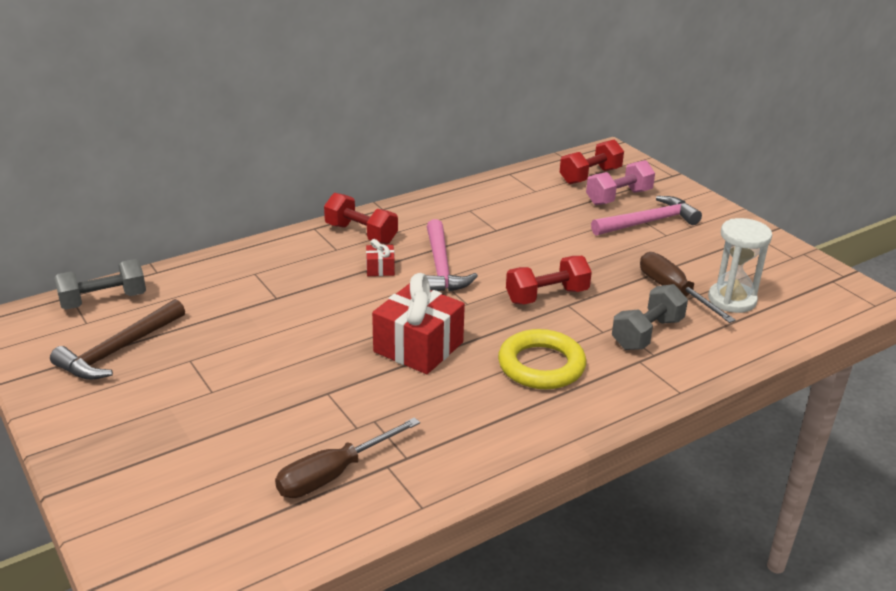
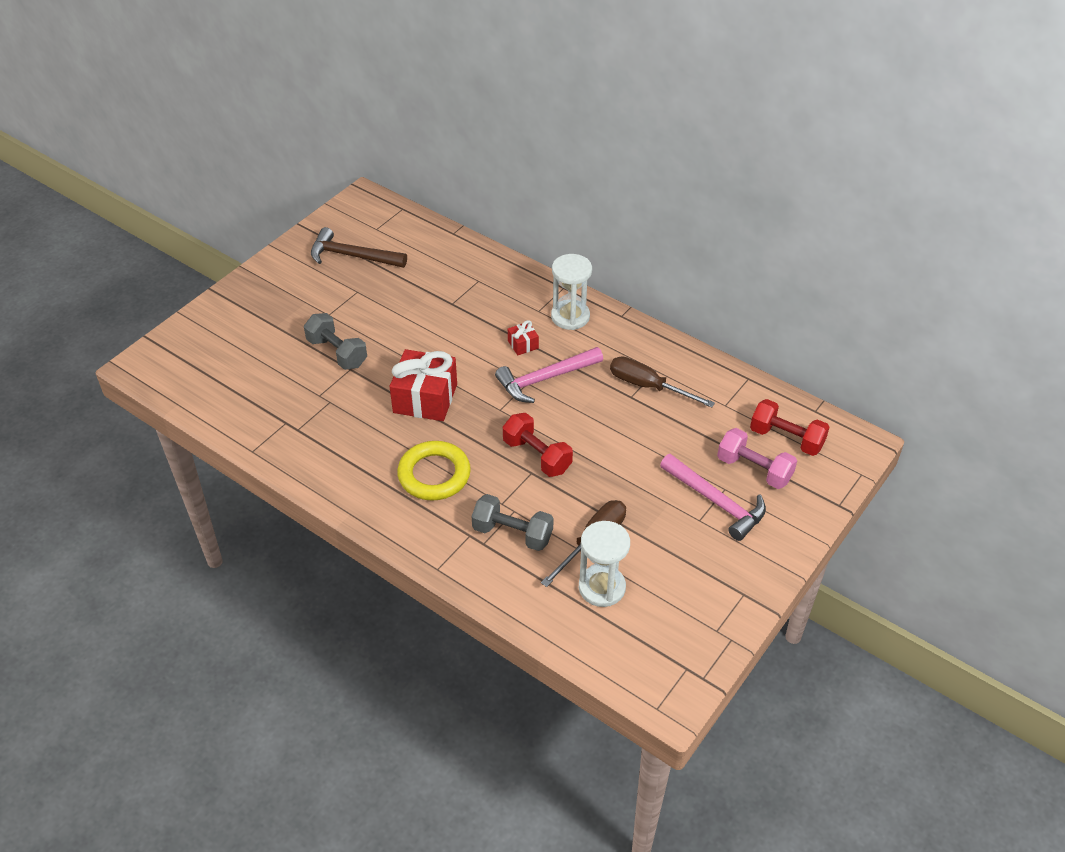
camera: 70 degrees right, 15 degrees up
(103, 300) = (404, 225): grey dumbbell -> grey dumbbell (337, 352)
(334, 474) = (268, 400): brown screwdriver -> brown screwdriver (648, 386)
(361, 234) = (570, 316): red dumbbell -> white hourglass

